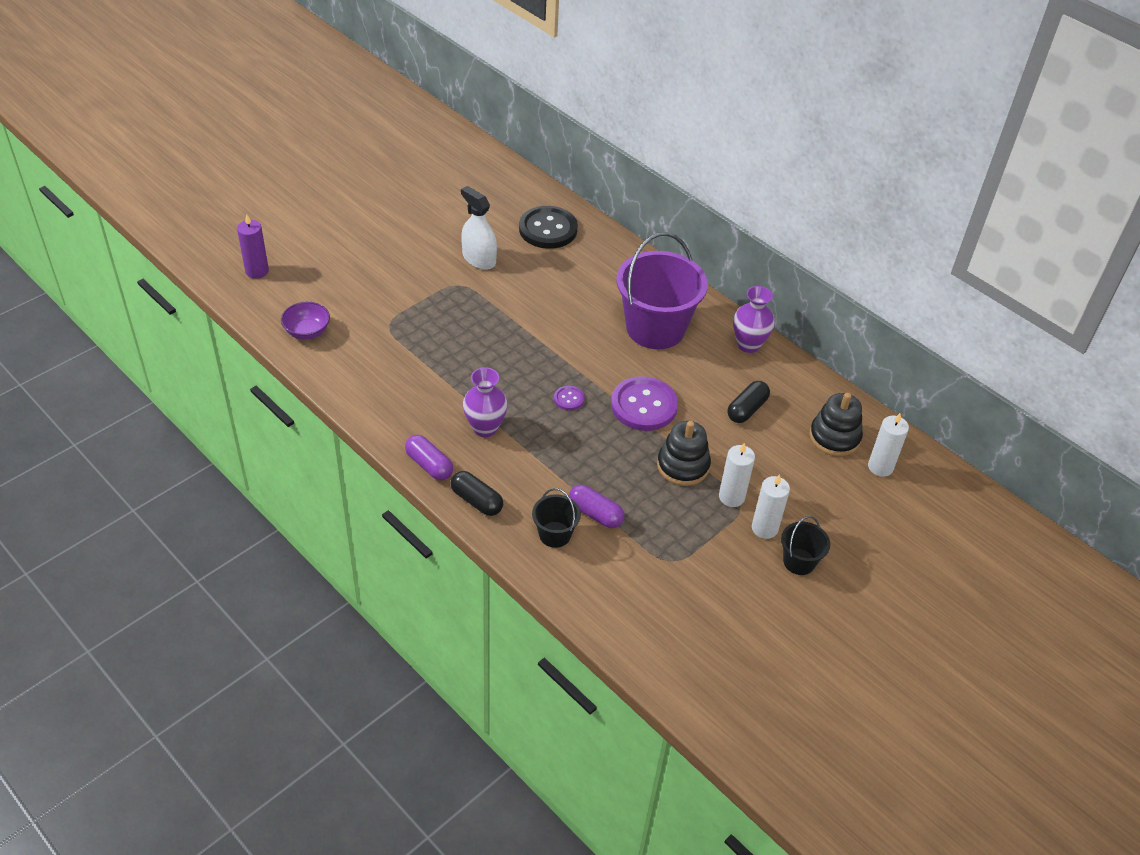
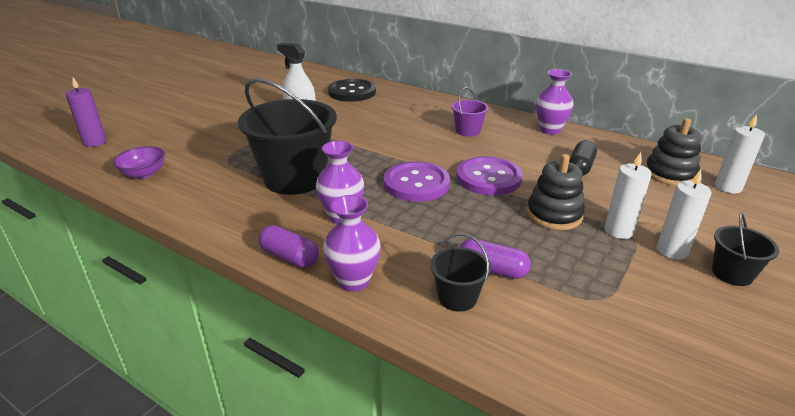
camera: 10 degrees left, 15 degrees down
(452, 367) = (295, 178): none -> black bucket
(476, 501) = (353, 281): black capsule -> purple vase
(569, 399) = (416, 184): purple button -> purple button, size x2.17
(655, 328) = (468, 131): purple bucket -> purple bucket, size x0.47

